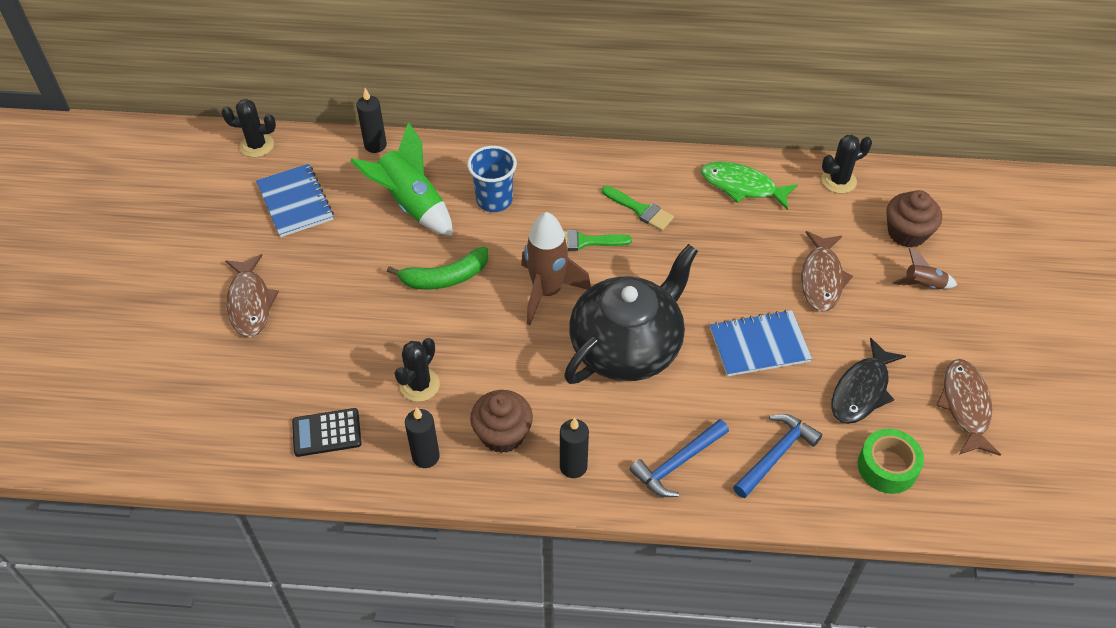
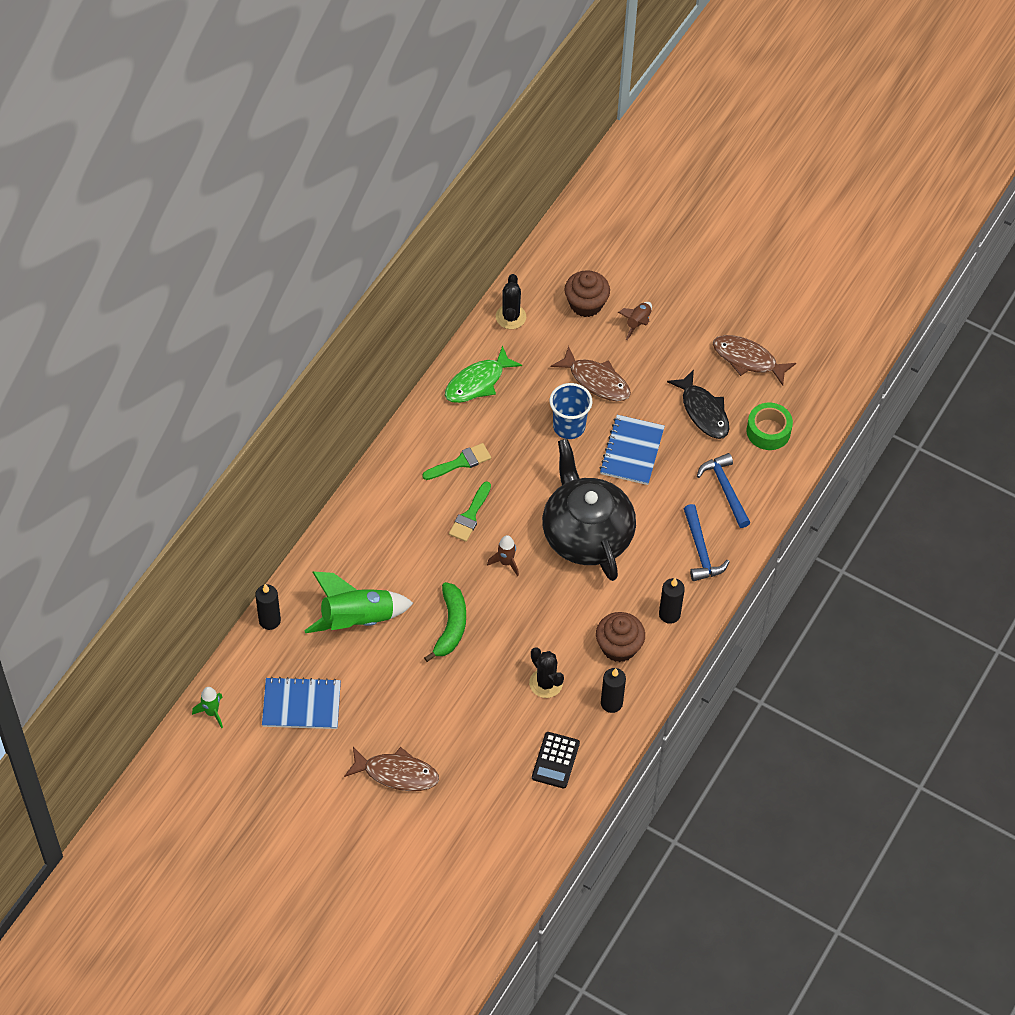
camera: 65 degrees left, 5 degrees up
(257, 145) = (212, 712): black cactus -> green rocket
(494, 200) = (388, 558): blue cup -> blue cup (569, 426)
(547, 292) = (506, 562): brown rocket -> brown rocket, size x0.50

